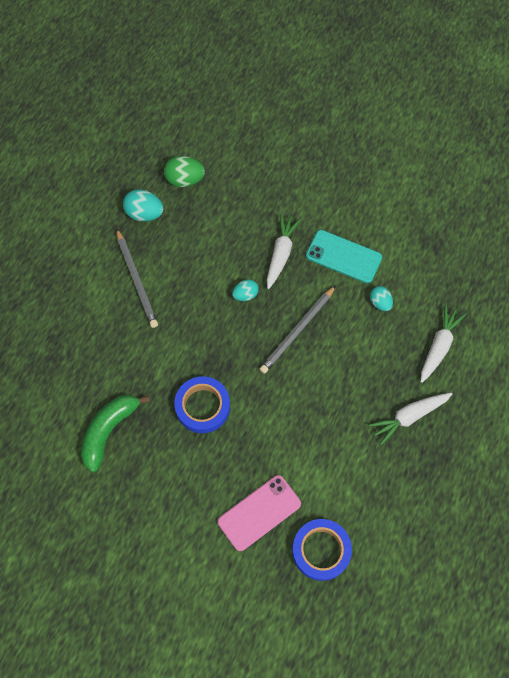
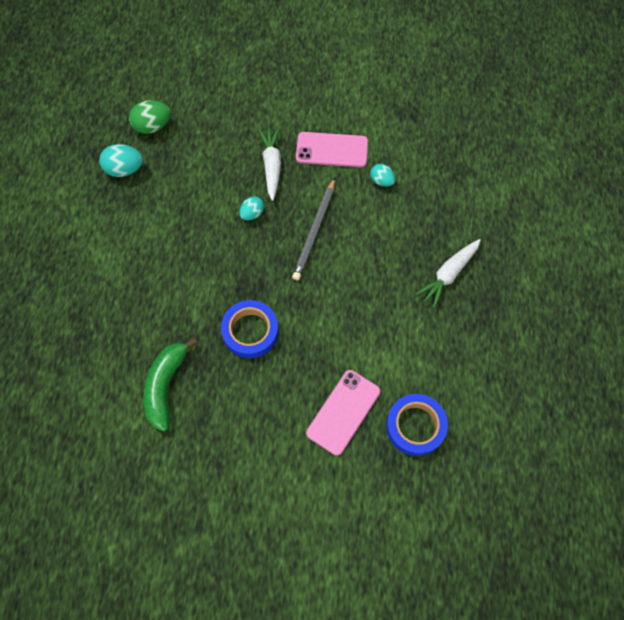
camera: 20 degrees left, 0 degrees up
(137, 280) = (140, 234): grey pencil -> none
(343, 256) = (332, 150): turquoise phone -> pink phone
(438, 346) = (450, 203): white carrot -> none

